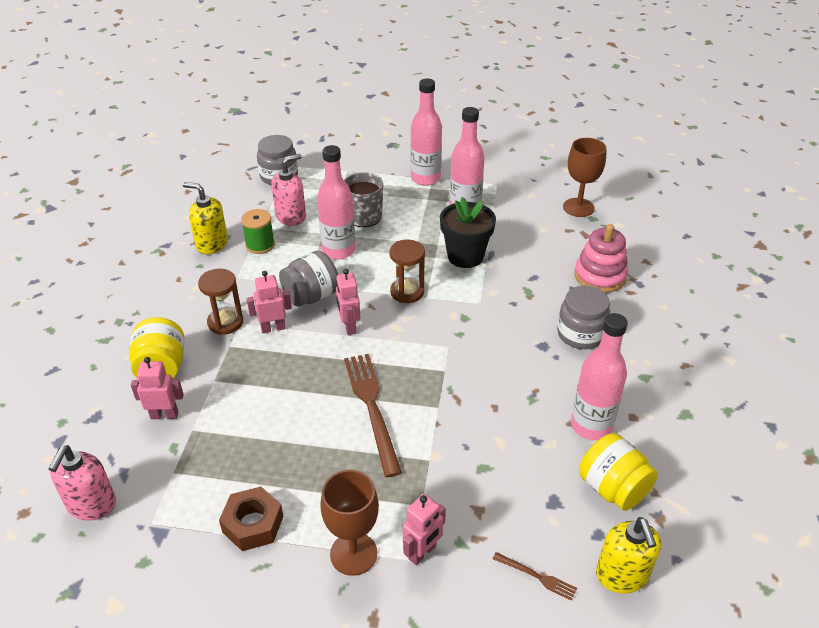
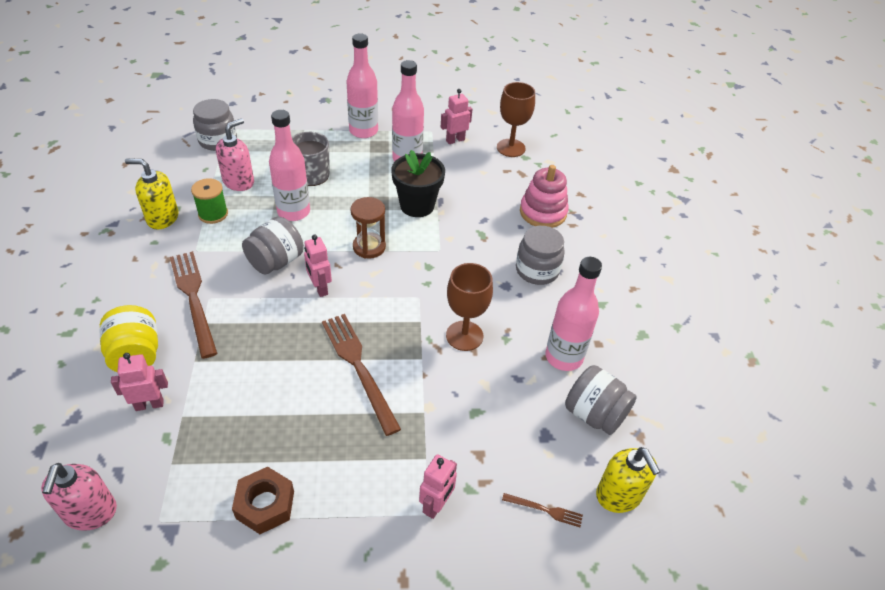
camera: 15 degrees left, 5 degrees up
(225, 322) = (193, 299): brown hourglass -> brown fork
(273, 328) = (244, 299): pink robot -> pink robot (455, 140)
(353, 554) = (371, 517): brown goblet -> brown goblet (464, 336)
(612, 488) = (594, 414): yellow jar -> grey jar

